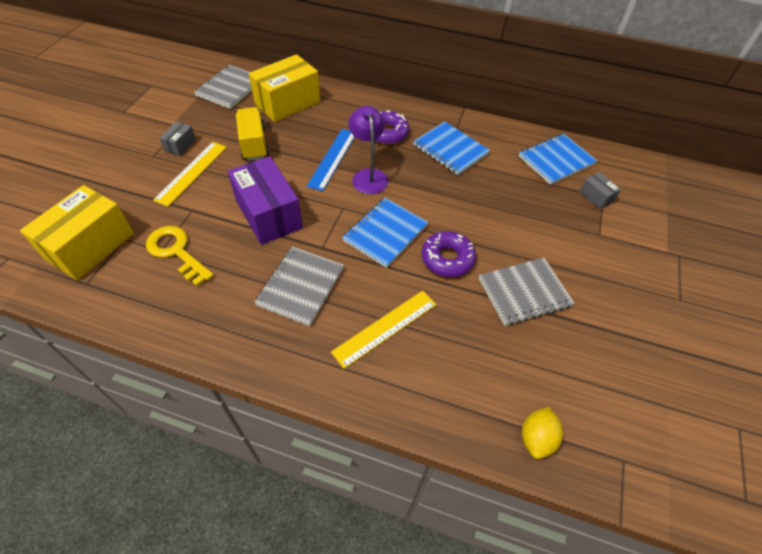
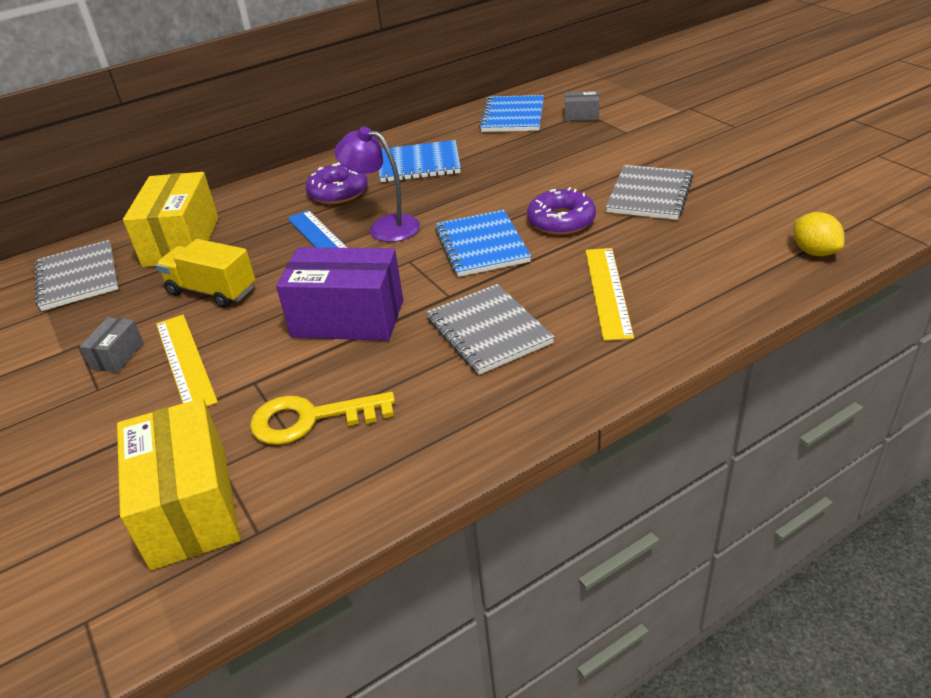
camera: 45 degrees left, 15 degrees down
(180, 145) = (117, 356): grey box -> grey box turned 45 degrees clockwise

